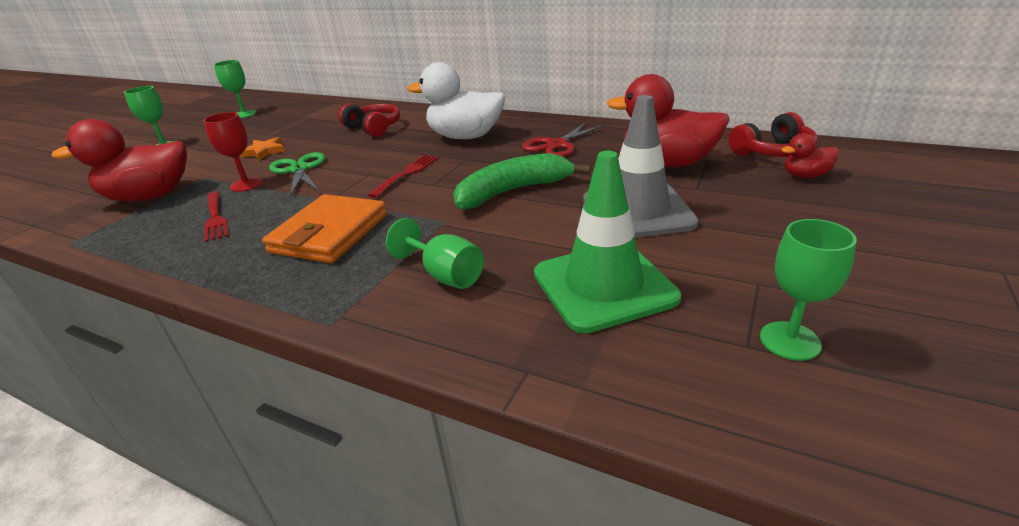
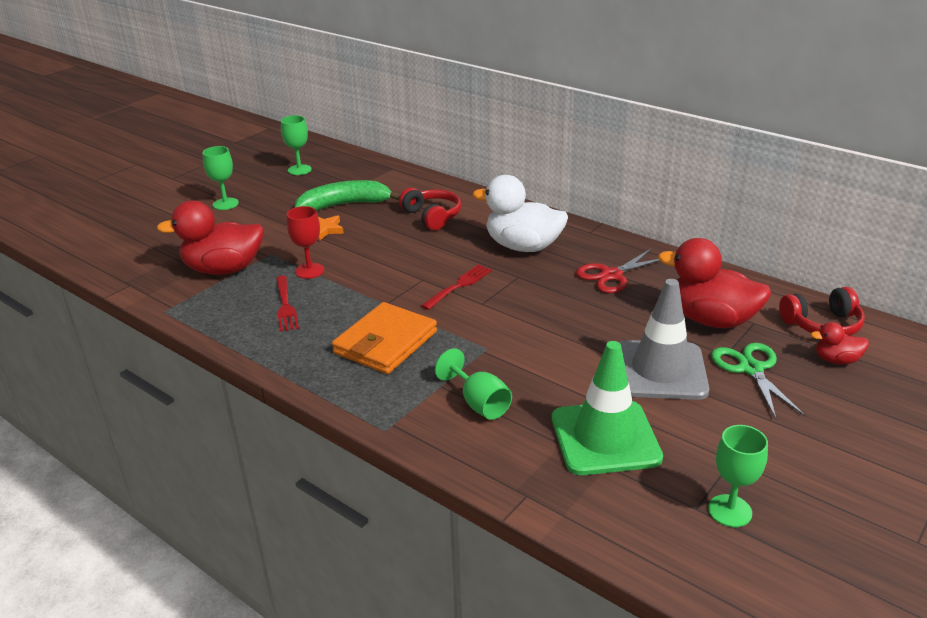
camera: 10 degrees right, 0 degrees up
(299, 170) = (358, 261): green scissors -> green scissors (751, 369)
(513, 191) = (555, 326): green banana -> green banana (345, 205)

